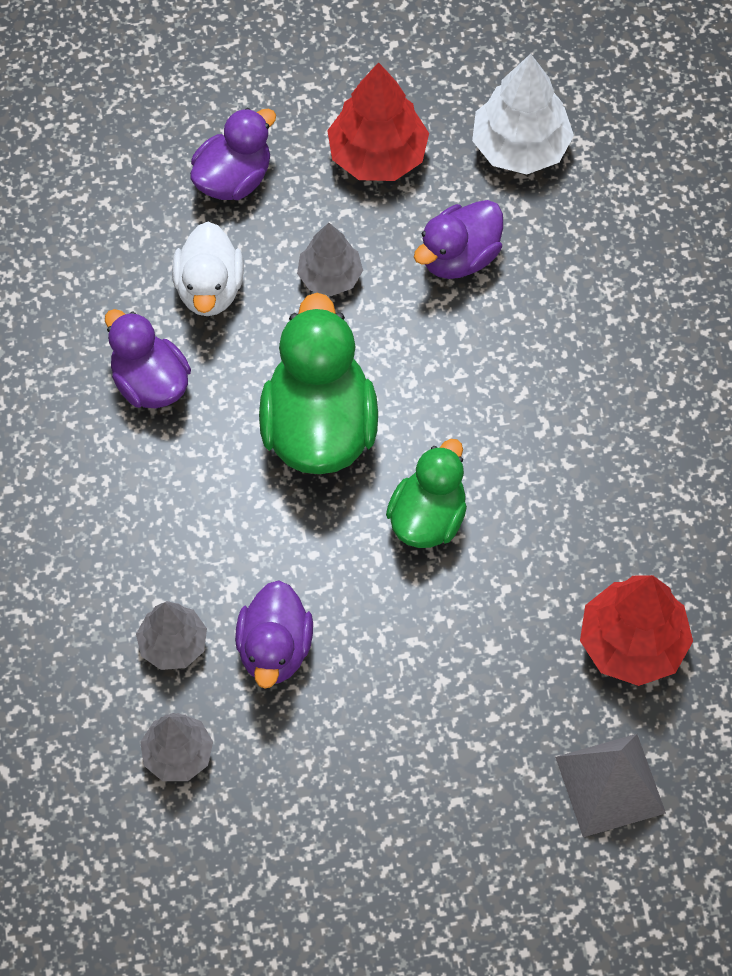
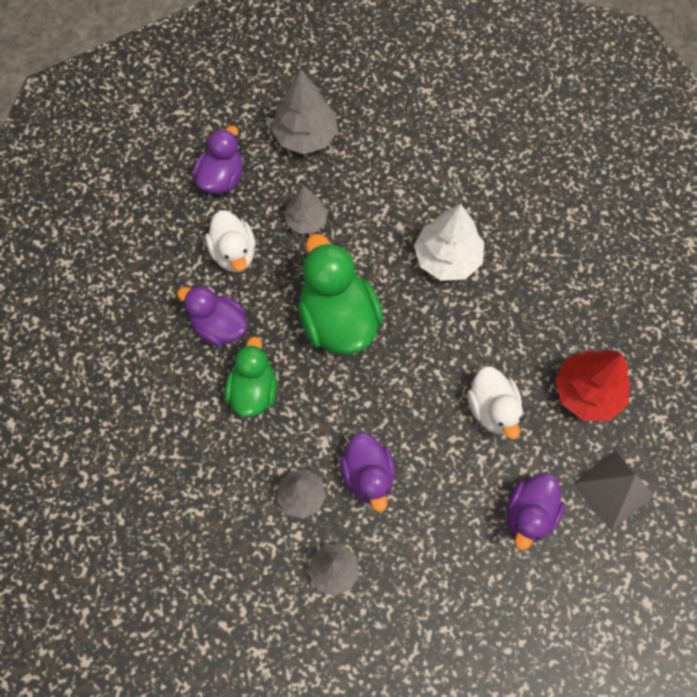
camera: 20 degrees left, 5 degrees up
(378, 155) = (305, 136): red tree -> grey tree
(428, 518) = (429, 355): green duck -> green duck (253, 391)
(459, 257) = (381, 183): purple duck -> purple duck (529, 514)
(485, 620) = (492, 409): none -> white duck
(520, 147) = (390, 104): white tree -> white tree (447, 258)

